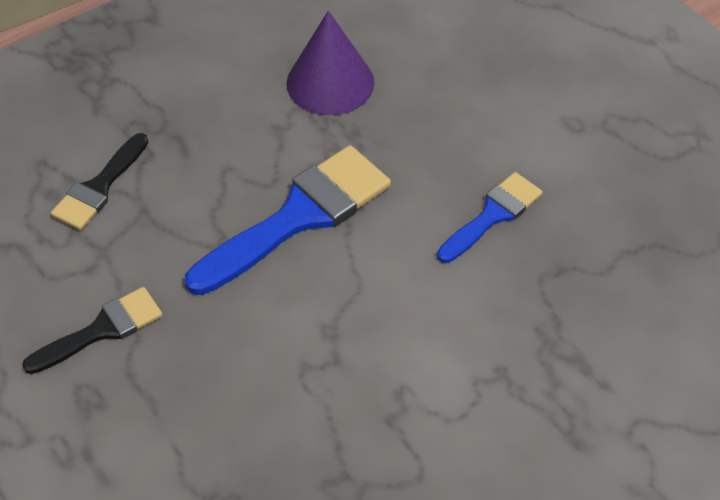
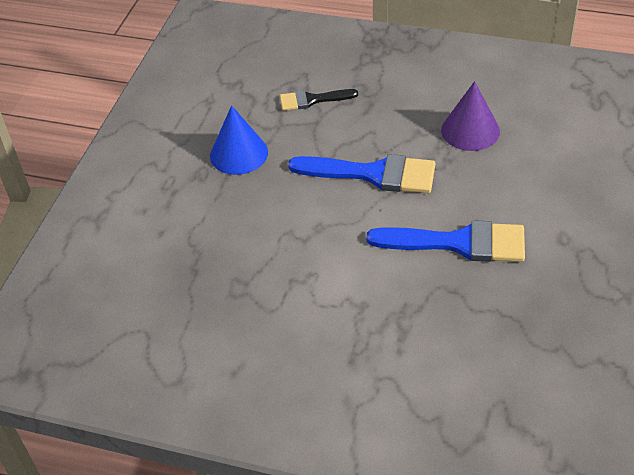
camera: 55 degrees right, 5 degrees down
(102, 330) = (239, 154): black brush -> blue cone
(493, 215) = (458, 243): blue brush -> blue brush, size x1.73

